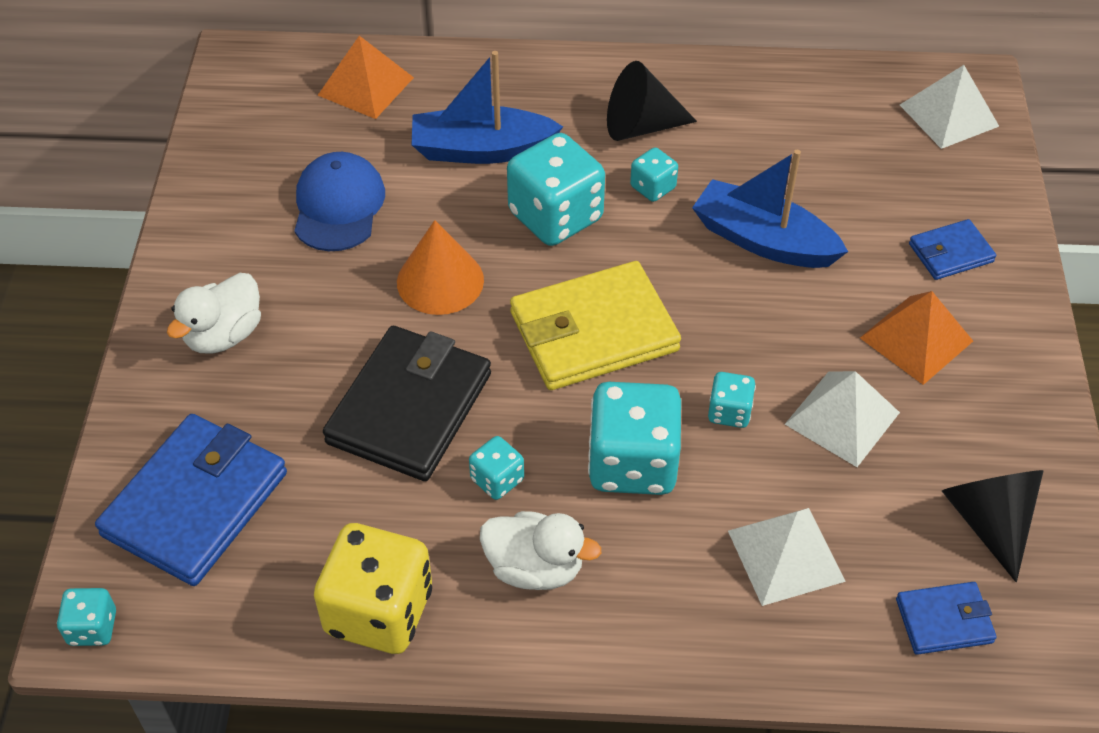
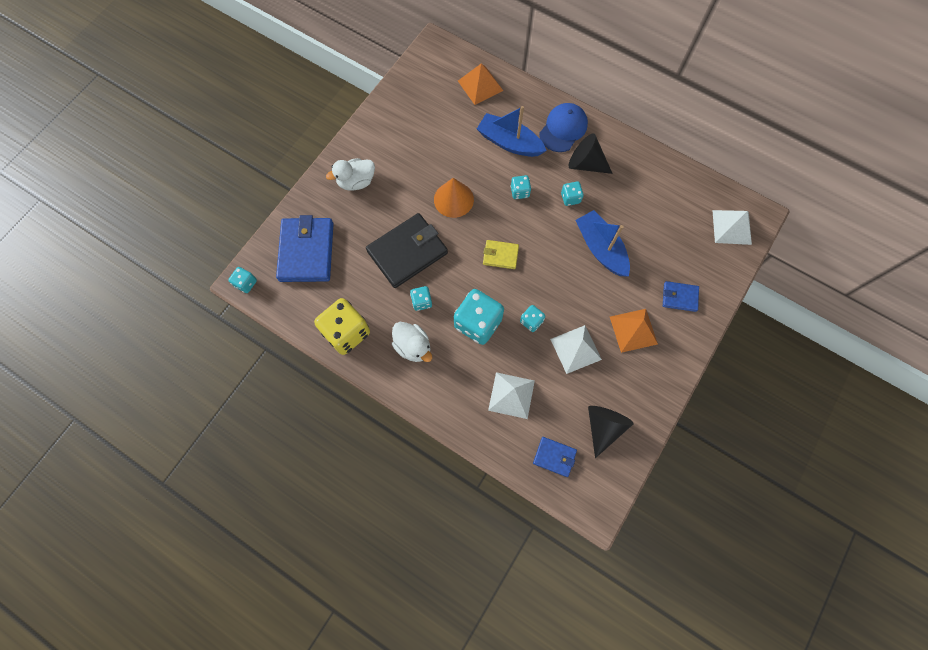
camera: 30 degrees right, 20 degrees up
(195, 504) = (306, 251): blue wallet -> blue wallet turned 60 degrees counterclockwise
(338, 206) = (434, 142): blue cap -> blue cap (563, 129)
(555, 216) = (519, 192): turquoise dice -> turquoise dice, size x0.49
(593, 331) = (500, 255): yellow wallet -> yellow wallet, size x0.51

